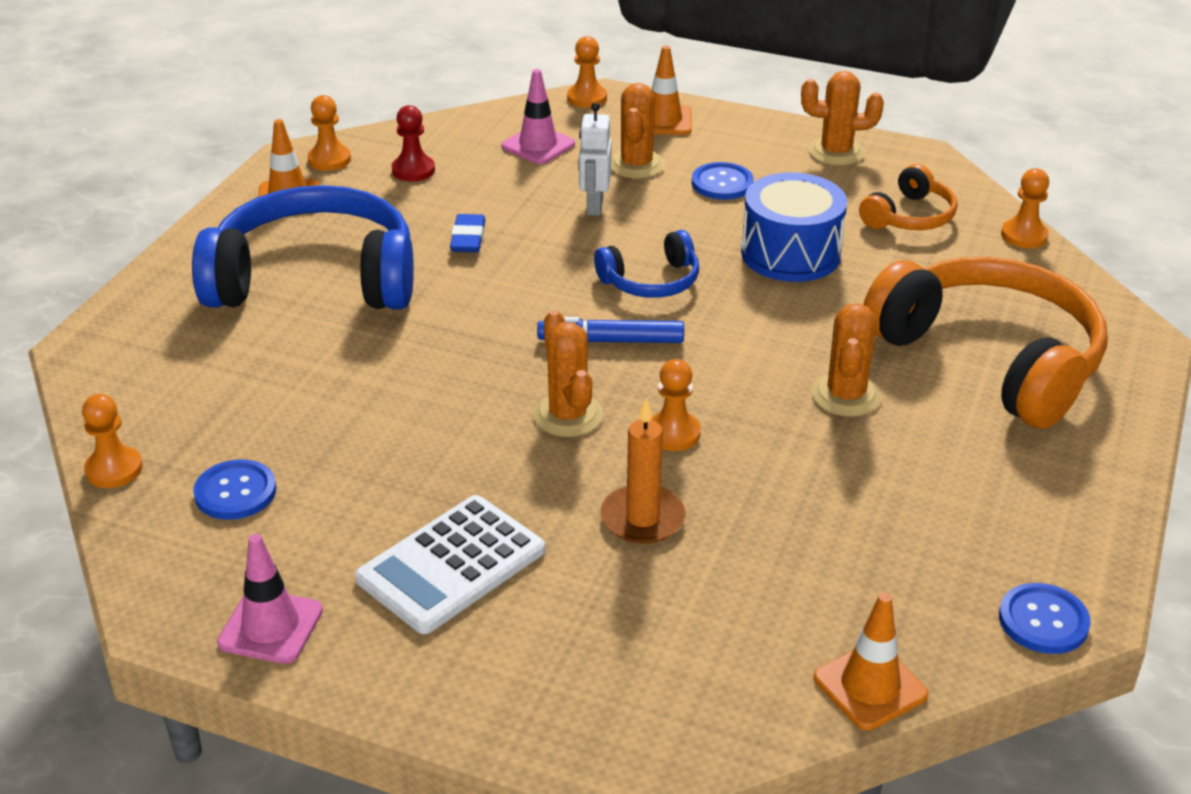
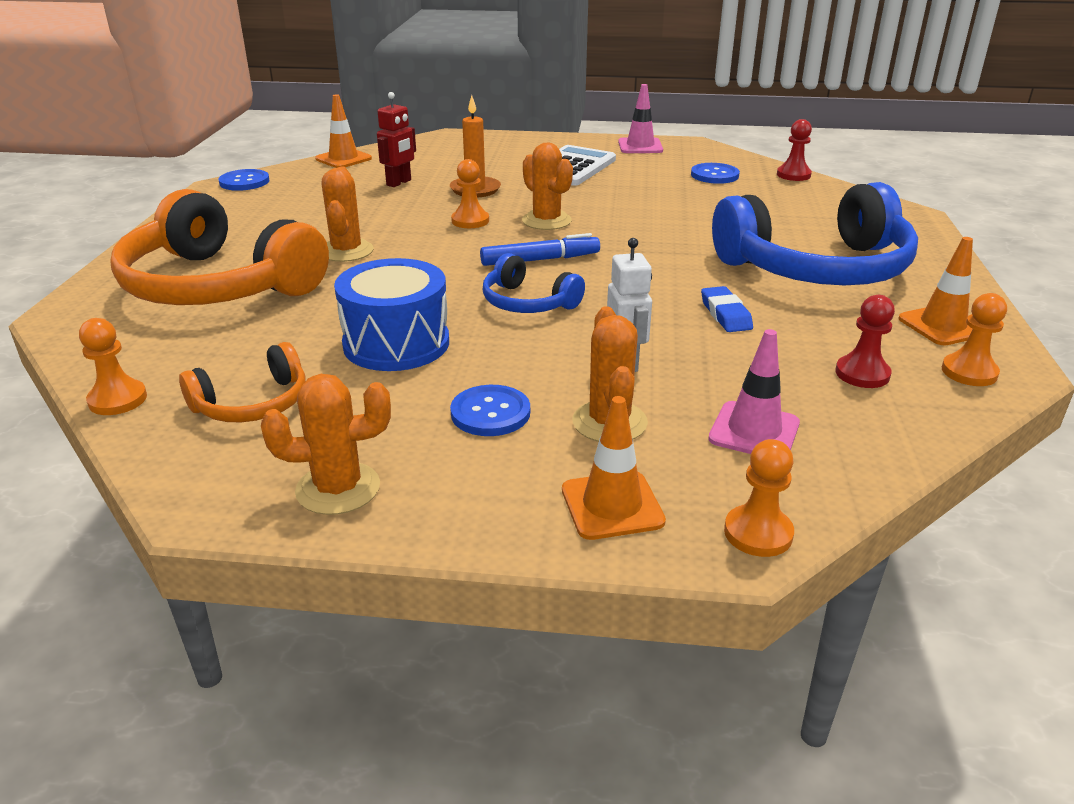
camera: 165 degrees right, 5 degrees down
(114, 469) = (793, 175): orange pawn -> red pawn
(651, 281) = (528, 302): blue headphones -> blue headphones turned 105 degrees counterclockwise
(765, 565) = (399, 183): none -> red robot
(909, 216) = (253, 404): orange headphones -> orange headphones turned 150 degrees counterclockwise

